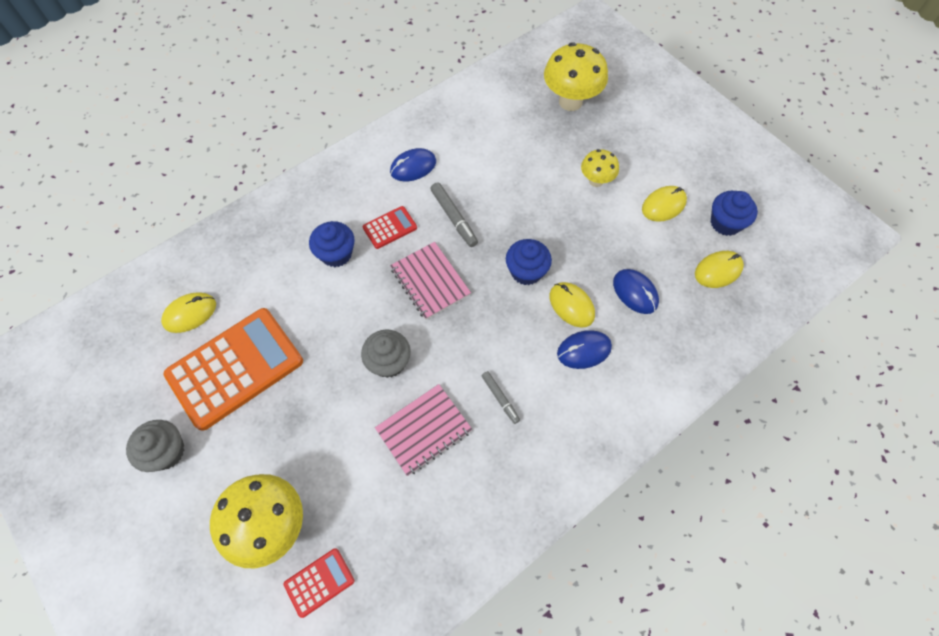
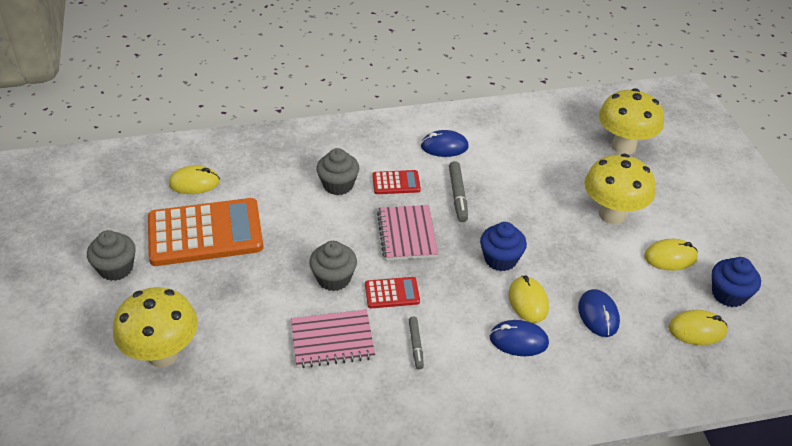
camera: 25 degrees right, 20 degrees down
(319, 582) = (174, 412): red calculator -> red calculator (392, 293)
(336, 254) = (338, 185): blue cupcake -> grey cupcake
(596, 181) = (612, 214): yellow mushroom -> yellow mushroom, size x1.77

